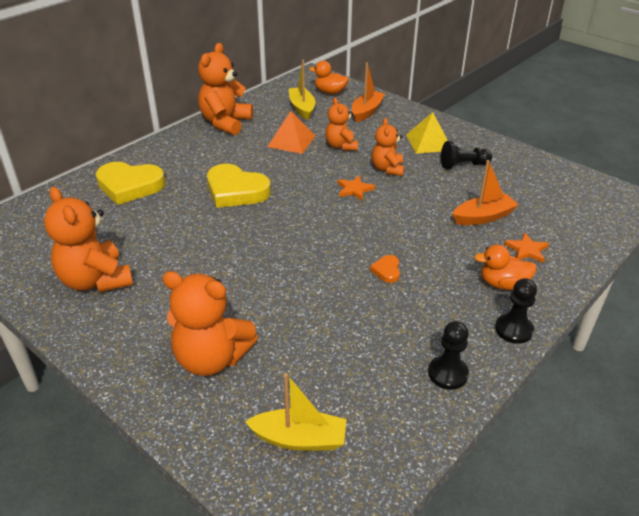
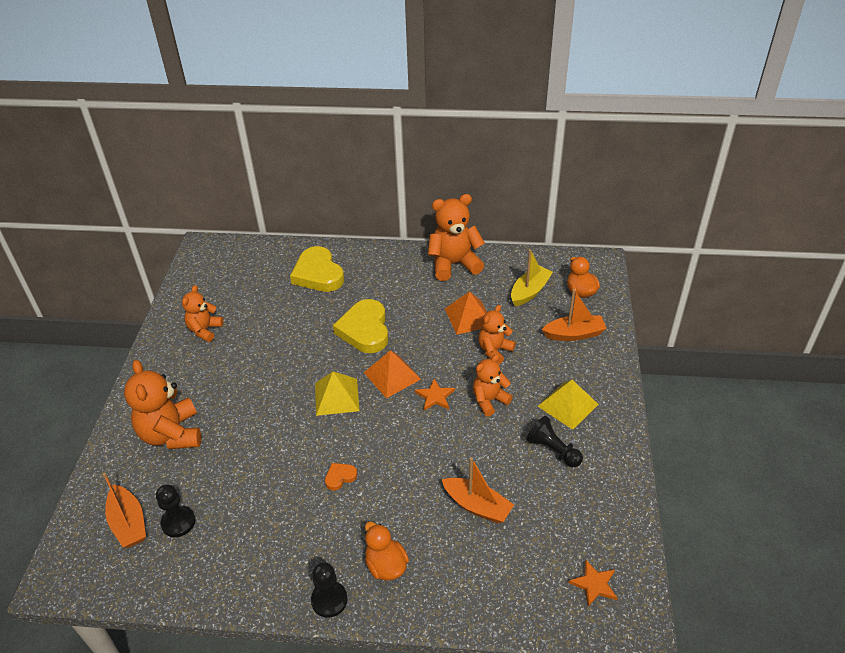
camera: 55 degrees right, 5 degrees up
(96, 280) = (205, 330): orange teddy bear -> orange teddy bear, size x0.61
(293, 236) = (337, 396): none -> yellow pyramid
(299, 439) = (128, 523): yellow boat -> orange boat
(306, 199) = (392, 375): none -> orange pyramid
(448, 374) = (245, 578): black pawn -> black pawn (178, 522)
(527, 250) = (453, 562): orange star -> orange star (594, 584)

